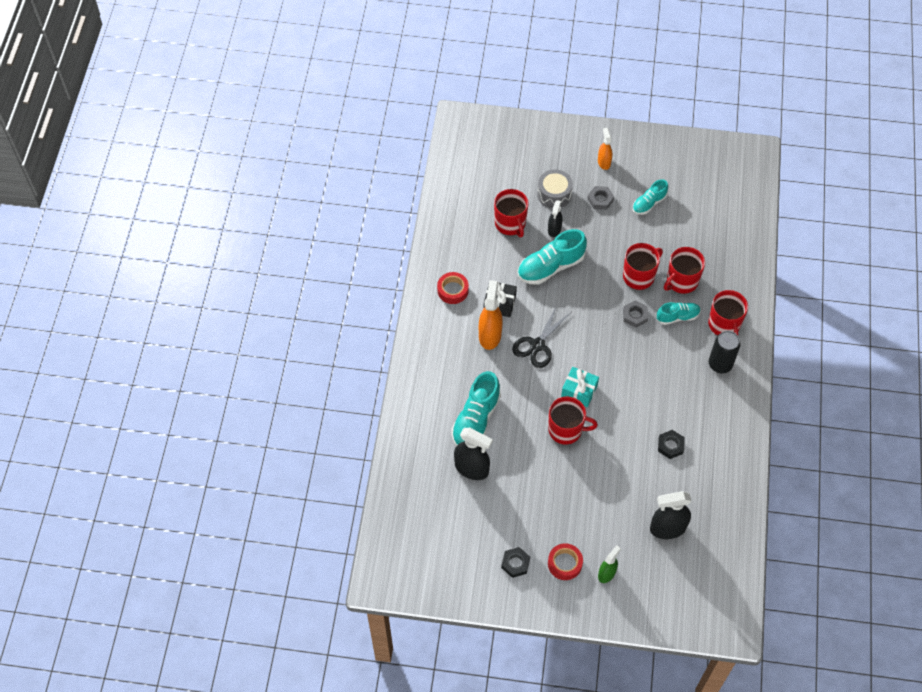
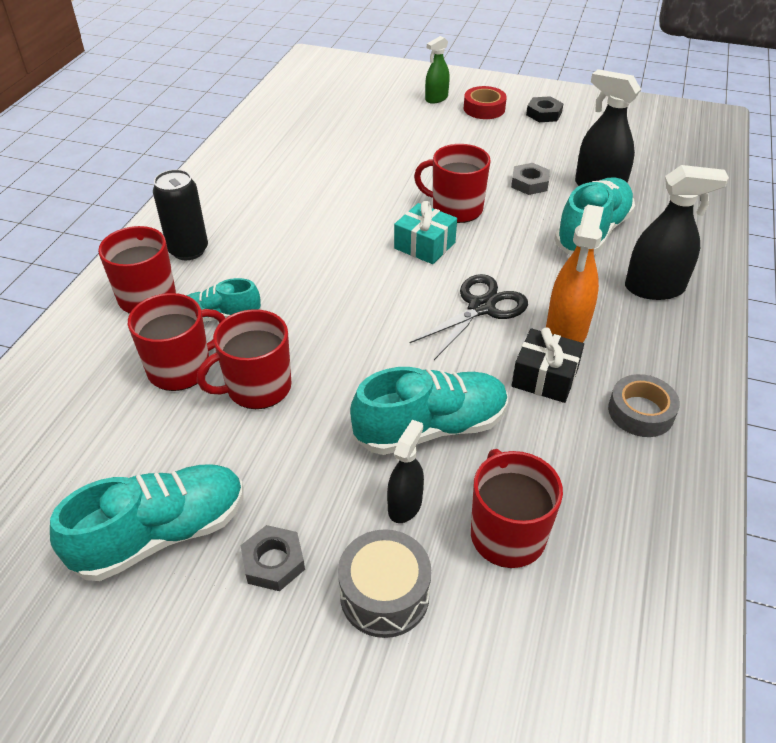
camera: 170 degrees left, 15 degrees down
(453, 290) = (640, 412): red tape -> grey tape
(604, 162) = (222, 672): orange spray bottle -> none
(635, 315) = (294, 327): grey nut -> grey nut (529, 183)
(649, 203) = (162, 534): turquoise shoe -> turquoise shoe, size x1.69
(667, 528) = (351, 120): black spray bottle -> black spray bottle (654, 288)
(670, 446) = (312, 180): black nut -> none

